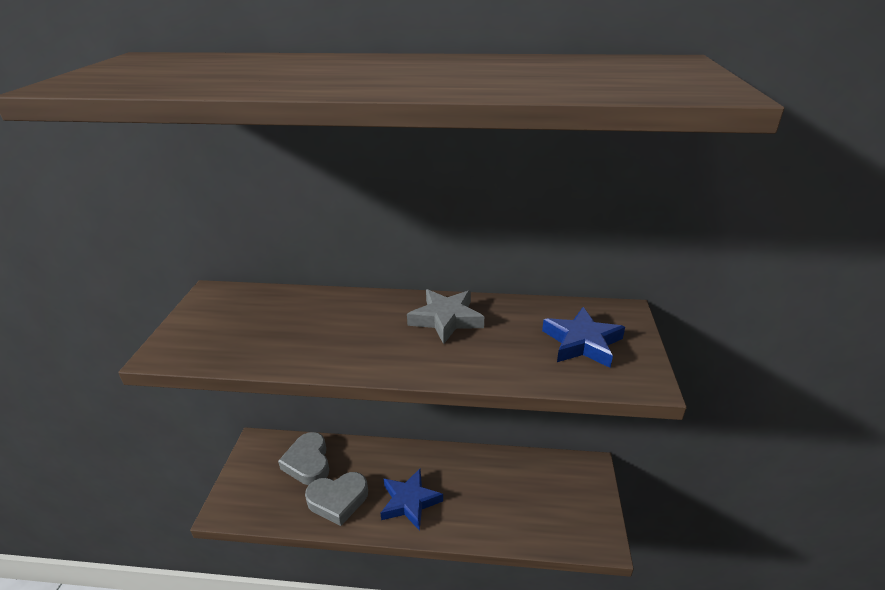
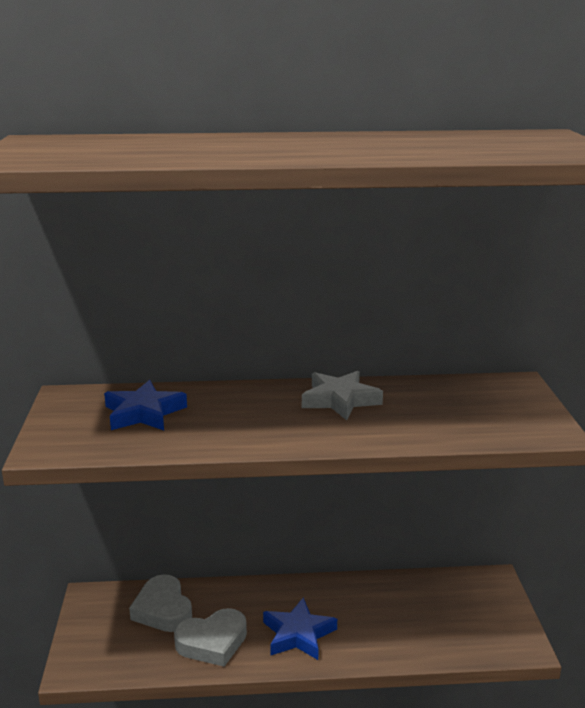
camera: 10 degrees left, 10 degrees down
(582, 342) = (485, 409): blue star -> blue star (144, 413)

